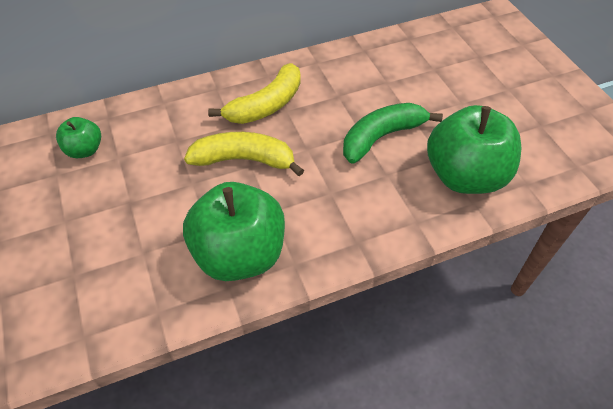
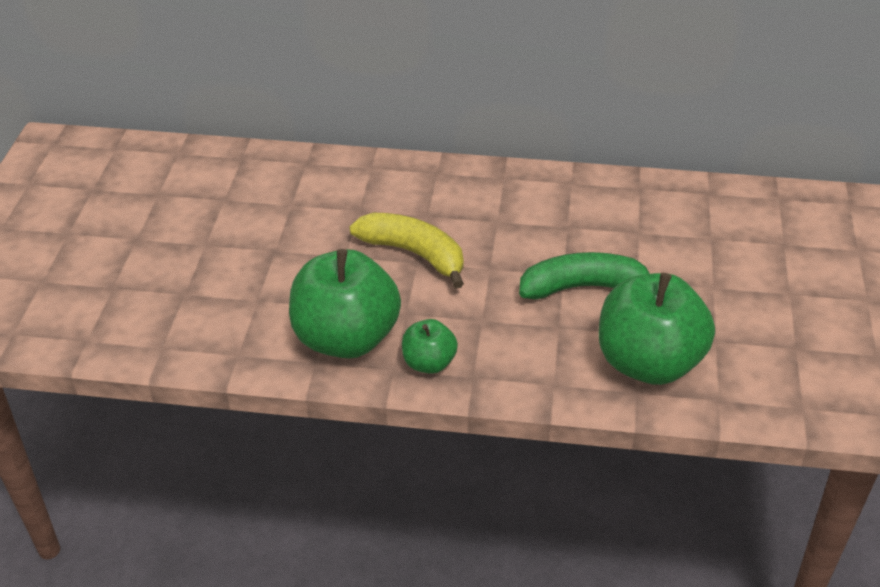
camera: 30 degrees right, 10 degrees down
(85, 150) = (264, 186): green apple -> green apple (429, 363)
(266, 105) = (478, 208): yellow banana -> none

